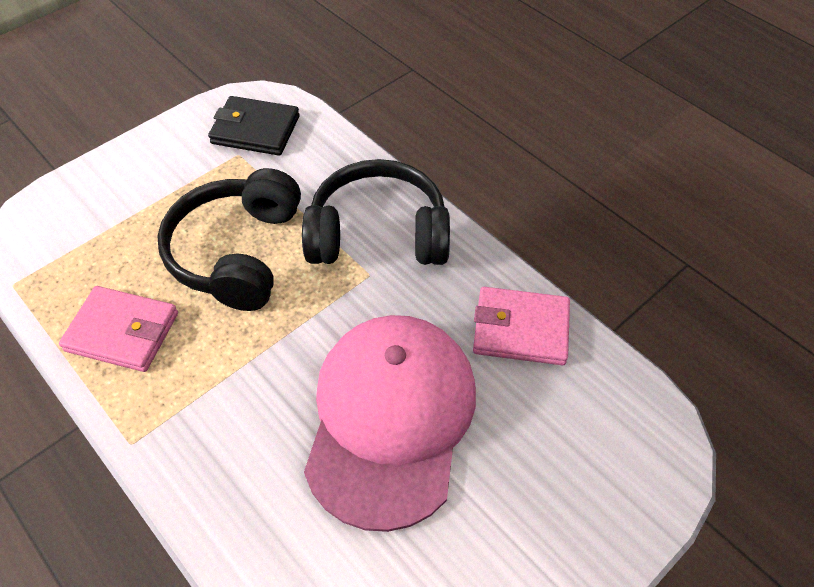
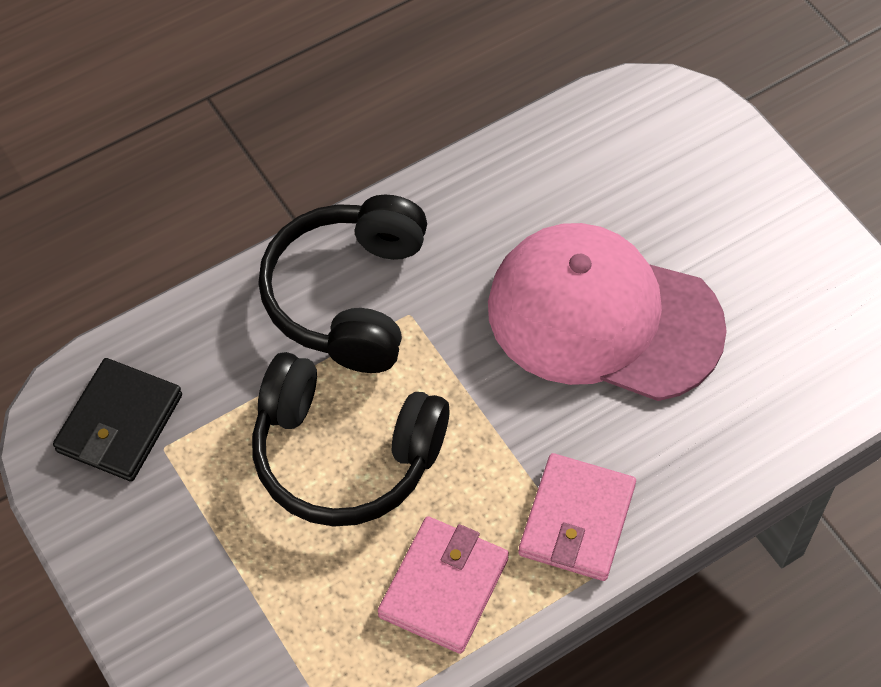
camera: 80 degrees left, 5 degrees up
(520, 329) = (513, 182): pink wallet -> pink wallet (577, 520)

